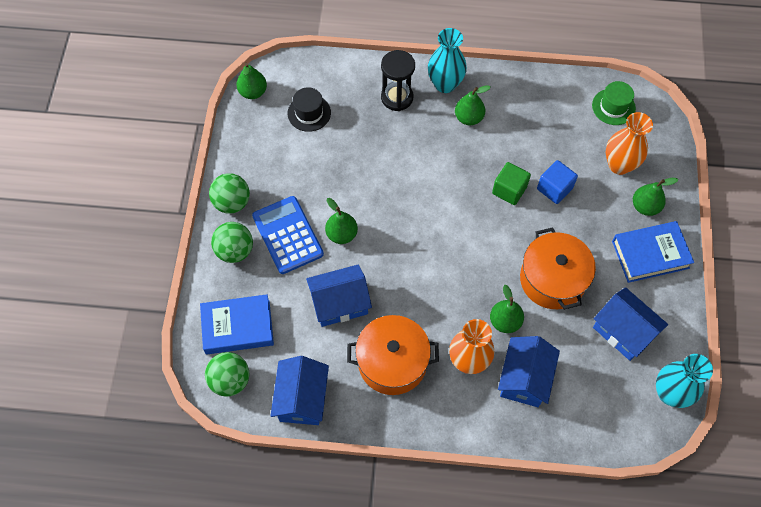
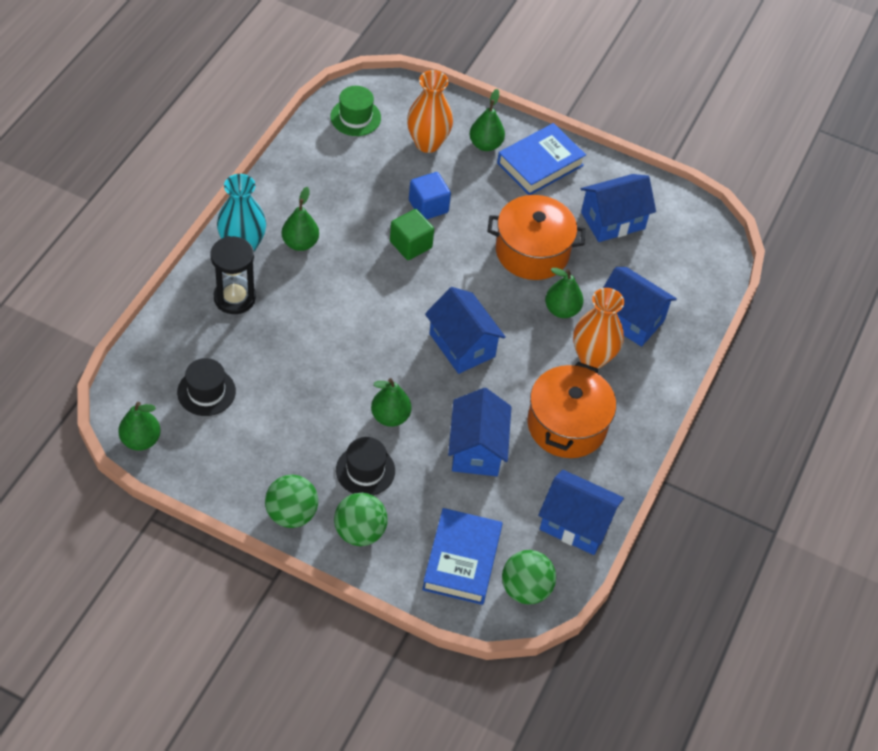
camera: 75 degrees left, 10 degrees down
(288, 235) = (365, 470): blue calculator -> black hat
(431, 260) = (462, 345): none -> blue house
(650, 254) = (540, 164): blue book -> blue book turned 45 degrees clockwise
(670, 393) = (689, 213): turquoise vase -> none

